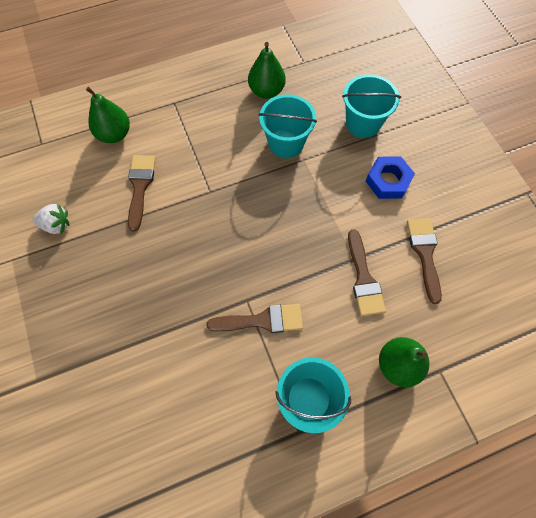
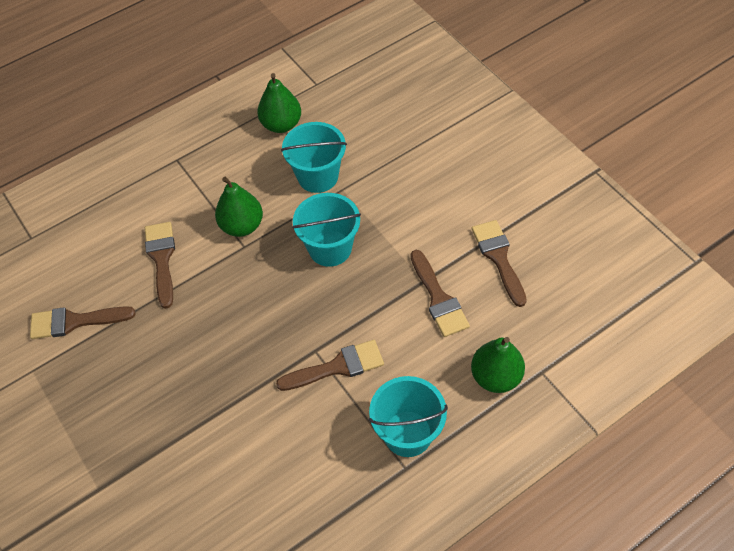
camera: 10 degrees left, 10 degrees down
(56, 225) = (75, 321): white strawberry -> brown brush
(114, 134) = (116, 209): green pear -> green pear (242, 226)
(363, 123) = (399, 136): turquoise bucket -> turquoise bucket (330, 248)
(388, 181) = (441, 191): blue nut -> none

